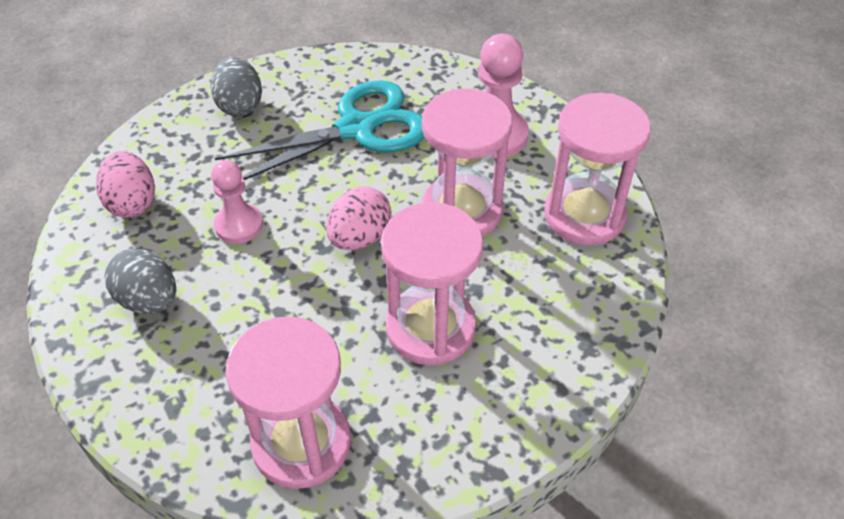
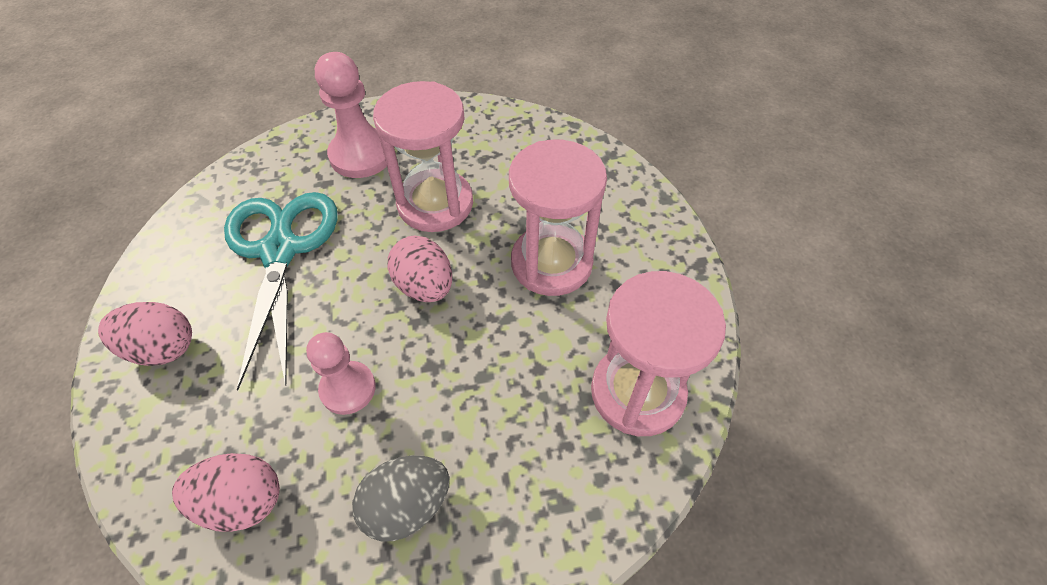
camera: 70 degrees left, 5 degrees up
(240, 105) = (162, 348): grey egg -> pink egg
(584, 215) = (483, 132): pink hourglass -> none

